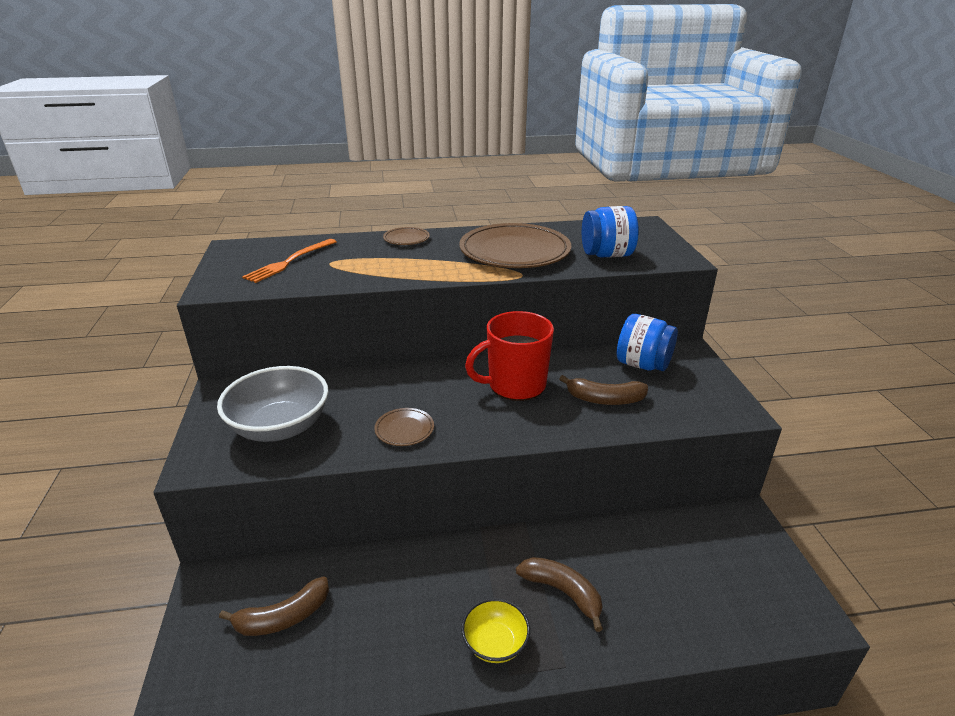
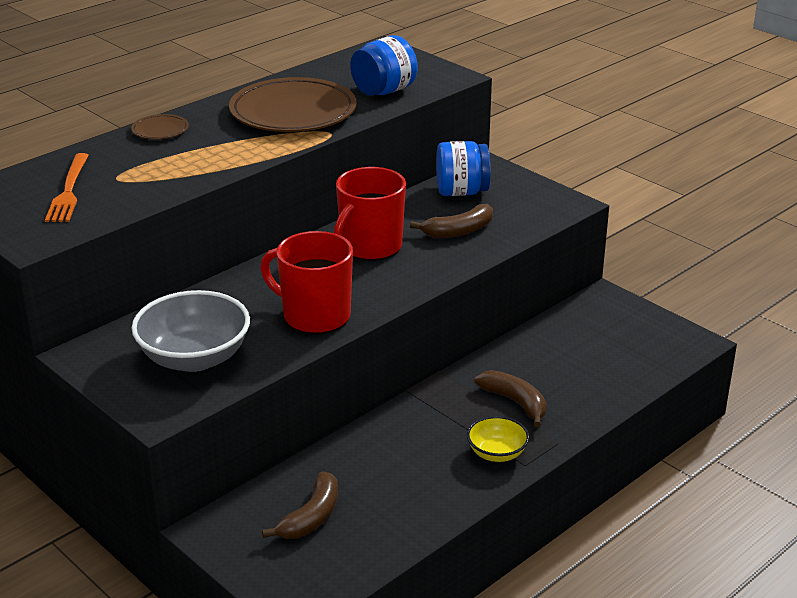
camera: 35 degrees left, 0 degrees up
(404, 429) = (315, 316): brown plate -> red mug
(562, 592) = (515, 402): brown banana -> brown banana turned 45 degrees clockwise

